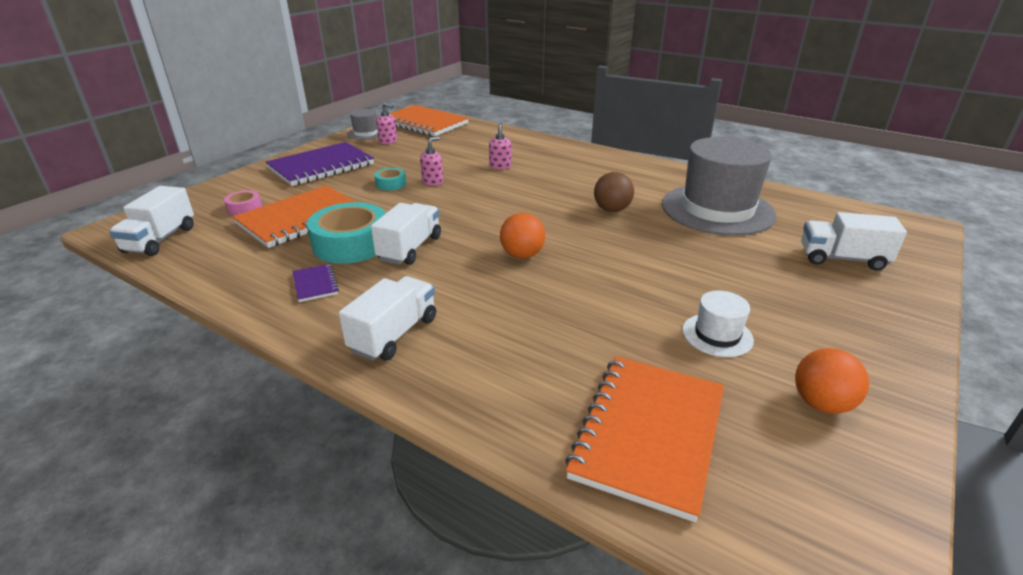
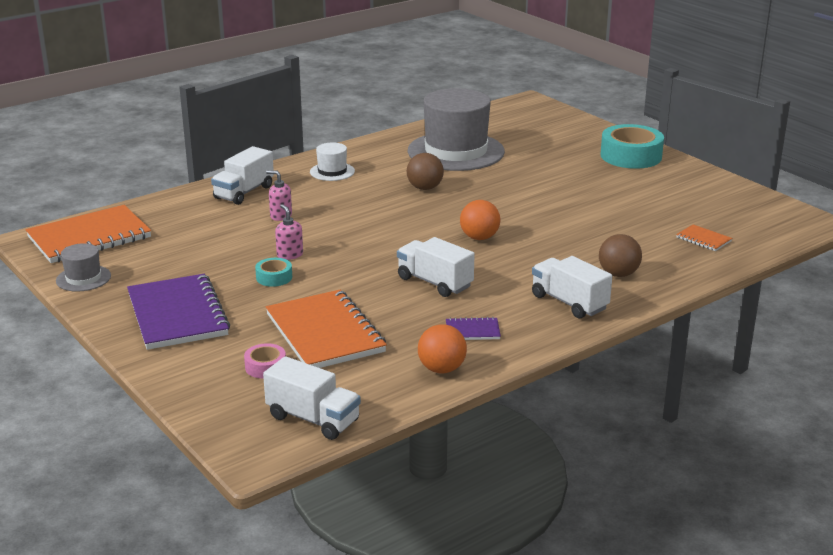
camera: 70 degrees left, 5 degrees down
(351, 243) = (404, 309): turquoise tape -> turquoise tape (631, 156)
(388, 141) = (132, 266): pink soap dispenser -> none
(485, 362) = (618, 274): none -> brown ball
(648, 434) = (703, 239): orange notebook -> orange notebook, size x0.44
(717, 335) = (622, 198): white hat -> white hat (332, 171)
(821, 403) = (695, 190): orange ball -> orange ball (441, 369)
(842, 259) = (556, 137): white truck -> white truck (244, 192)

